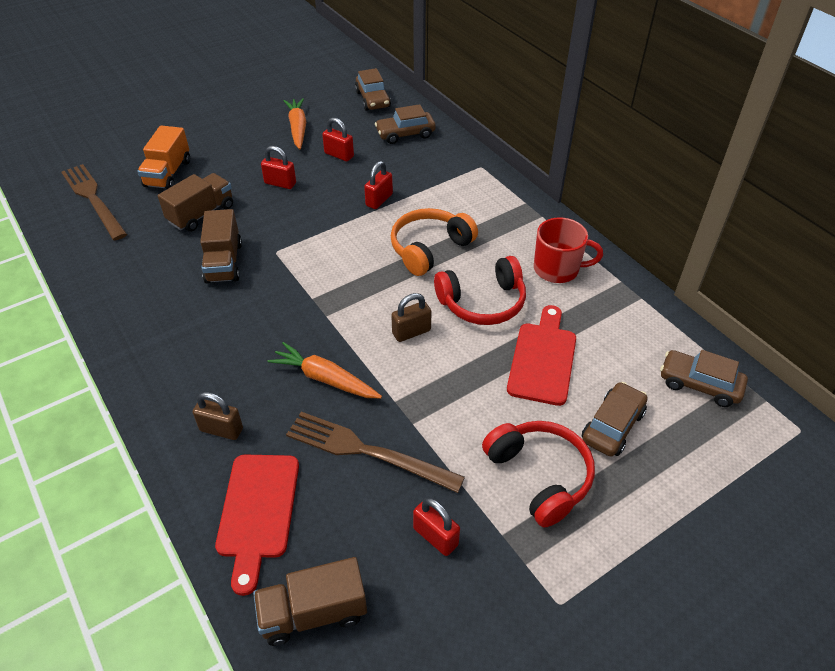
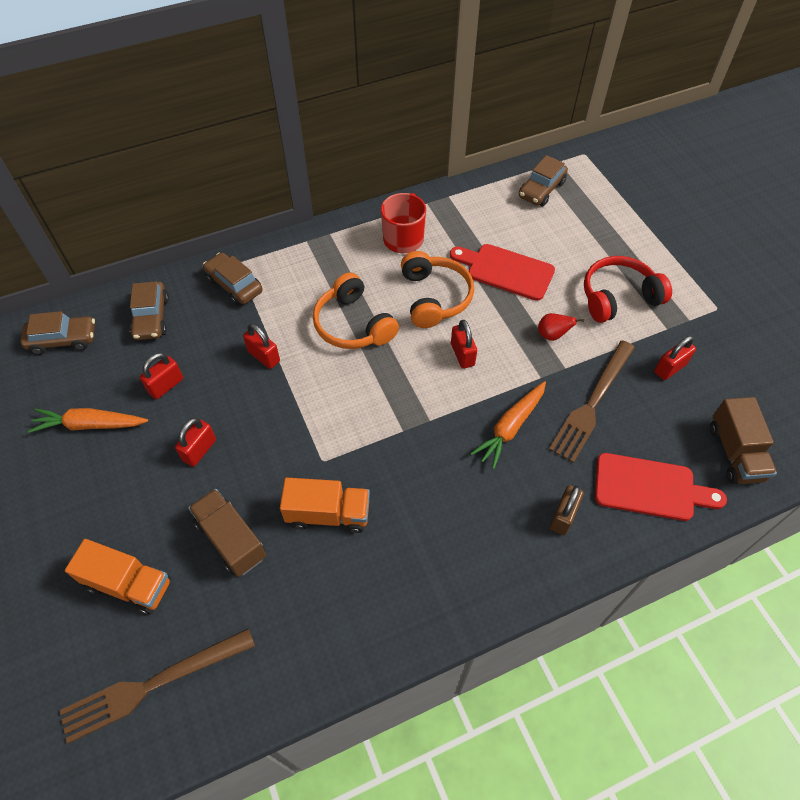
camera: 80 degrees left, 10 degrees up
(224, 262) = (328, 514): brown truck -> orange truck
(411, 332) = (462, 354): brown padlock -> red padlock
(458, 408) = (552, 335): none -> red pear
(482, 302) = (434, 297): red headphones -> orange headphones
(612, 426) = (575, 246): brown car -> brown car (234, 285)

